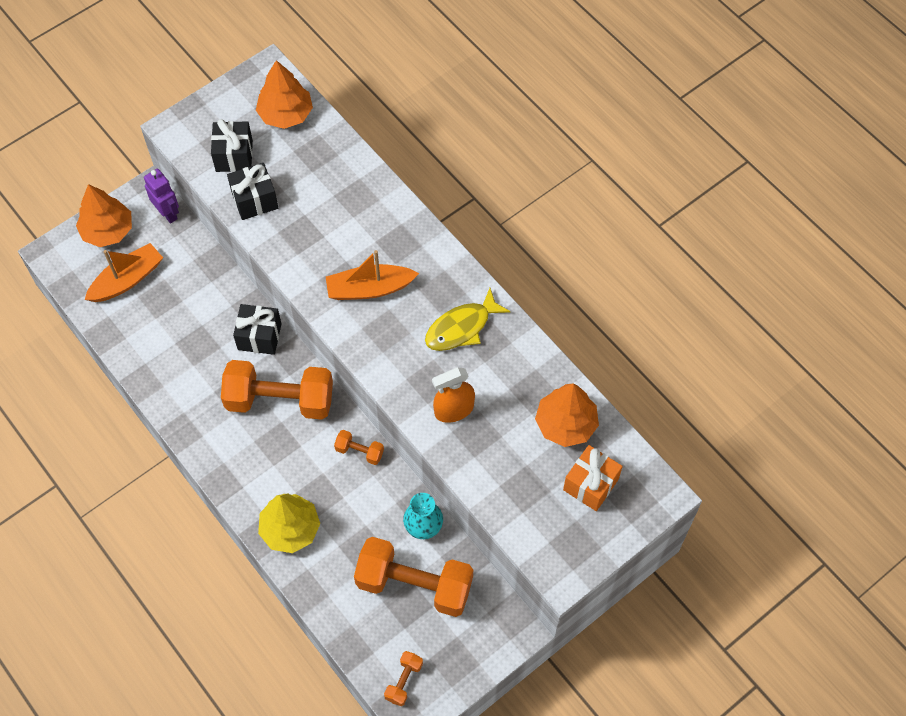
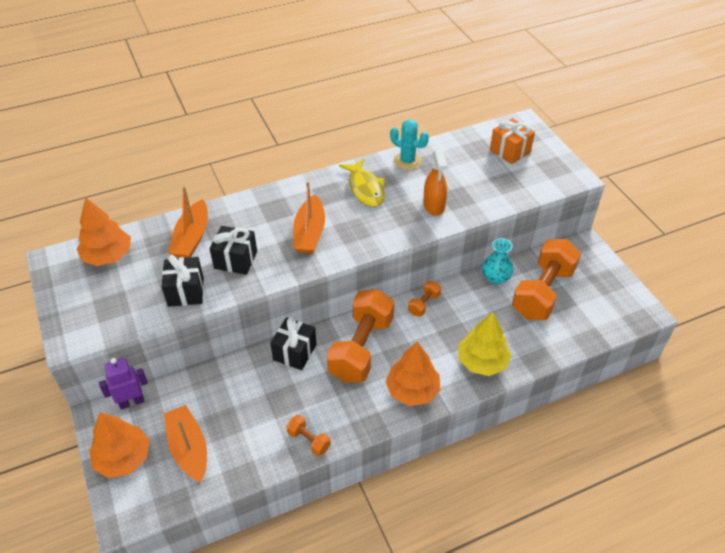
camera: 75 degrees left, 15 degrees down
(234, 156) = (130, 298): black gift -> black gift (235, 260)
(331, 178) = (192, 238): none -> orange boat
(404, 681) = (619, 313): orange dumbbell -> orange dumbbell (309, 440)
(529, 363) = (407, 161): none -> turquoise cactus
(566, 424) = (461, 153): orange tree -> orange tree (412, 390)

